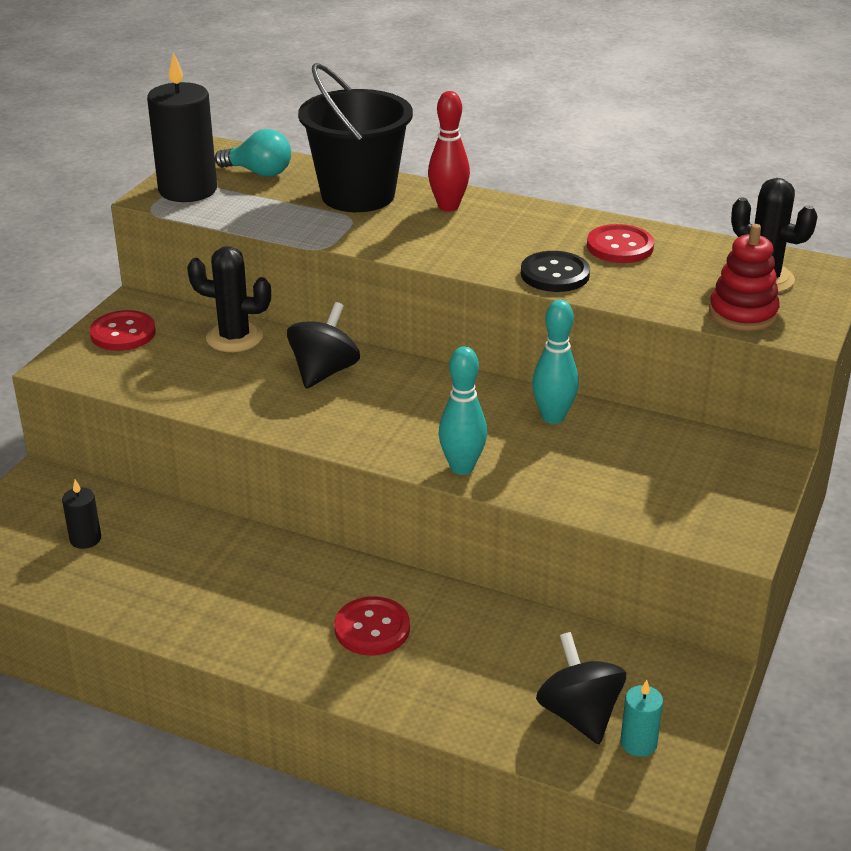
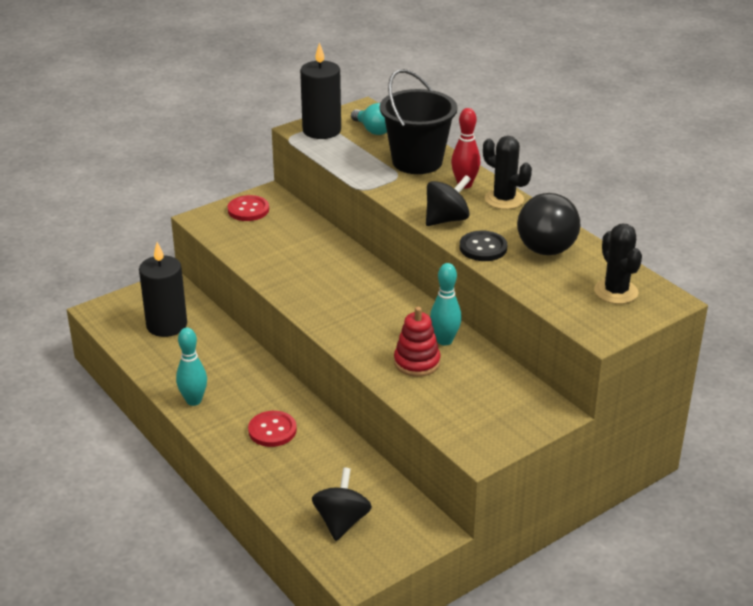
camera: 30 degrees right, 0 degrees up
(85, 539) = (166, 325): black candle -> black candle, size x2.11
(234, 338) = (306, 232): black cactus -> black cactus (504, 199)
(324, 372) = (337, 269): black spinning top -> black spinning top (446, 219)
(462, 467) = (361, 351): turquoise bowling pin -> turquoise bowling pin (194, 401)
(620, 246) = (545, 242): red button -> black light bulb
(638, 743) = (359, 550): turquoise candle -> none
(743, 313) = (574, 309): red stacking toy -> red stacking toy (417, 362)

